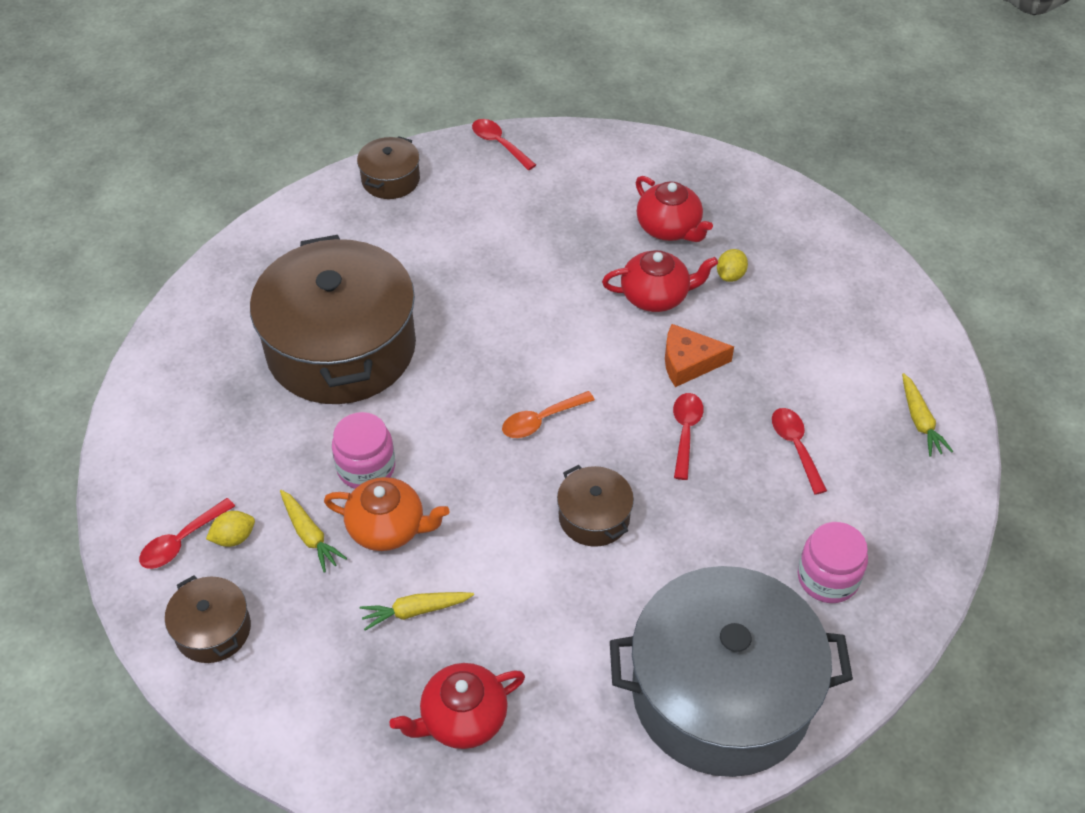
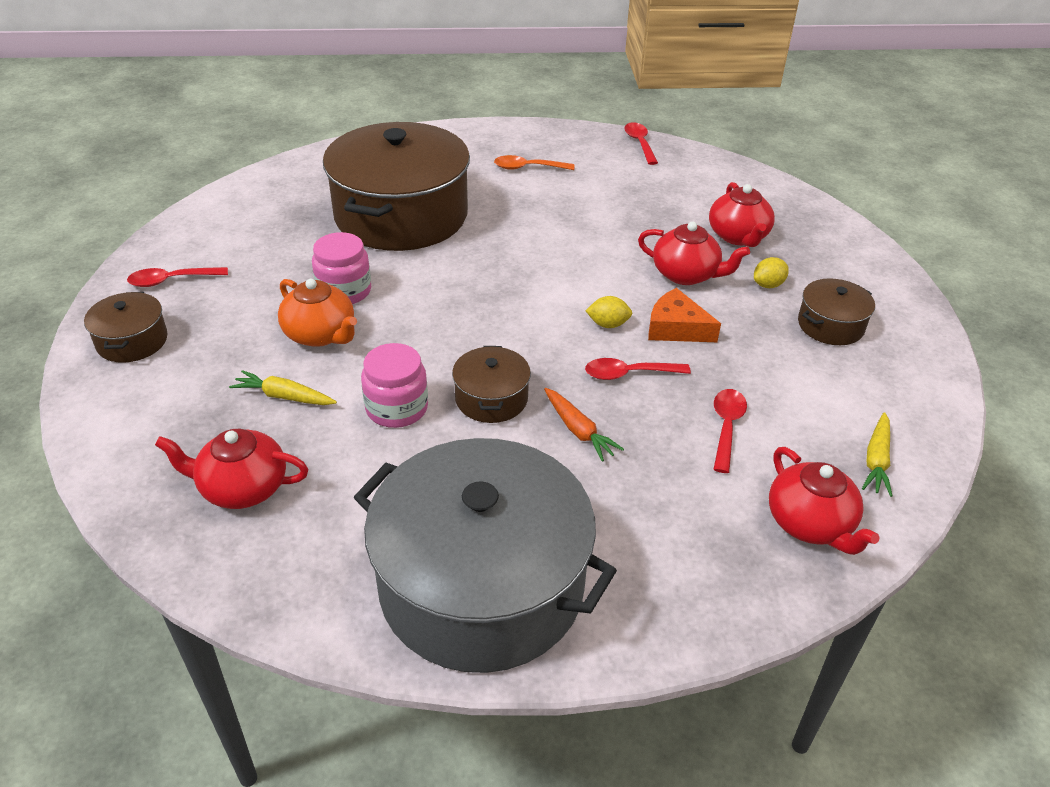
camera: 30 degrees right, 10 degrees down
(234, 538) = (207, 293): yellow lemon -> yellow lemon (608, 324)
(310, 535) = (260, 314): yellow carrot -> none
(390, 179) = (535, 137): brown pot -> brown pot (830, 325)
(541, 420) = (510, 316): orange spoon -> orange spoon (528, 168)
(685, 432) = (629, 374): red spoon -> red spoon turned 135 degrees counterclockwise
(687, 511) = (578, 430): none -> orange carrot
(827, 578) = (671, 543): pink jar -> pink jar (397, 408)
(910, 505) = (810, 524): none -> red teapot

